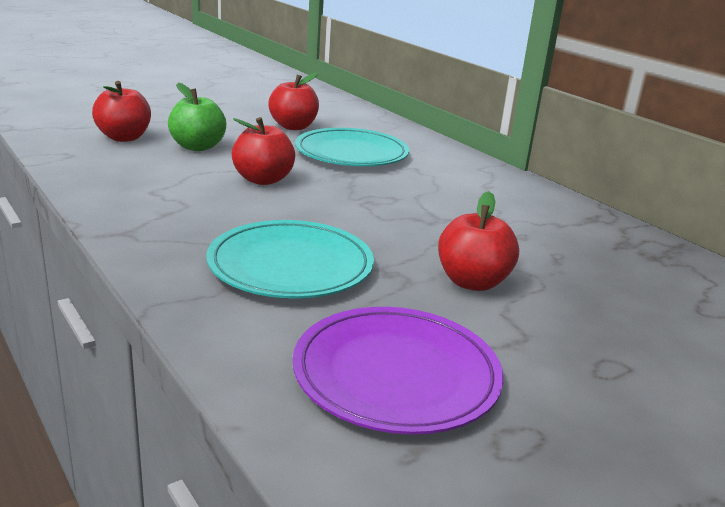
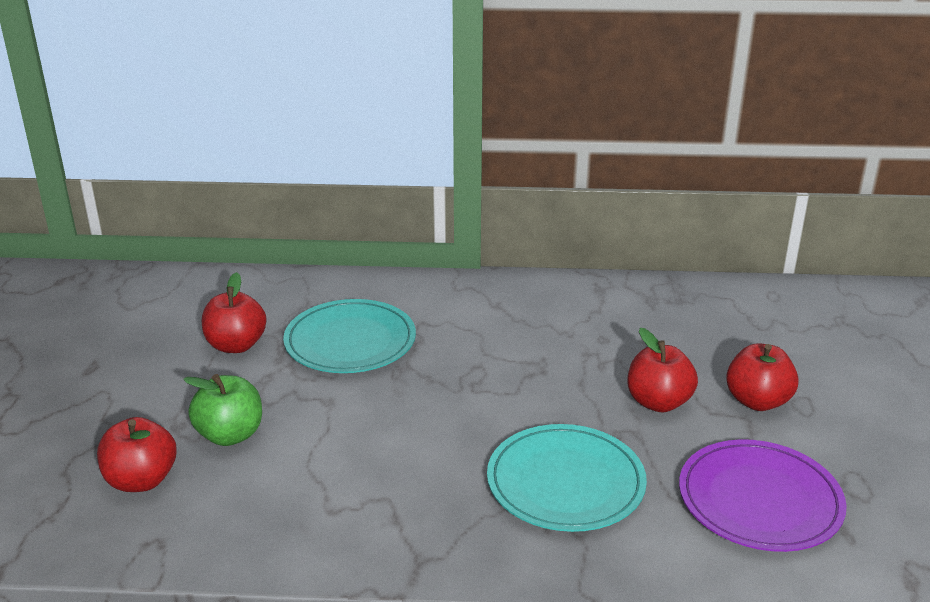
camera: 50 degrees left, 5 degrees up
(263, 180) = (367, 425): red apple -> red apple (757, 401)

